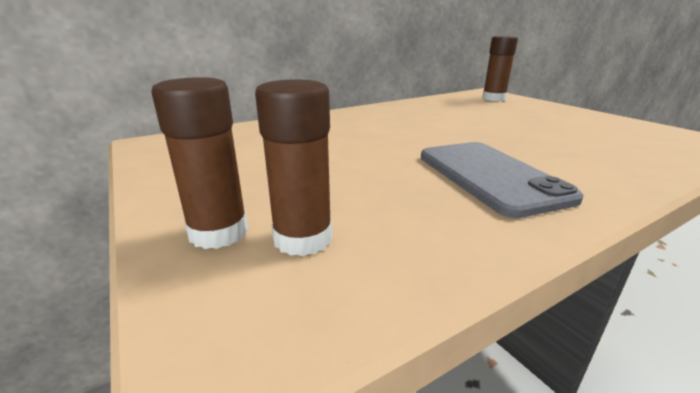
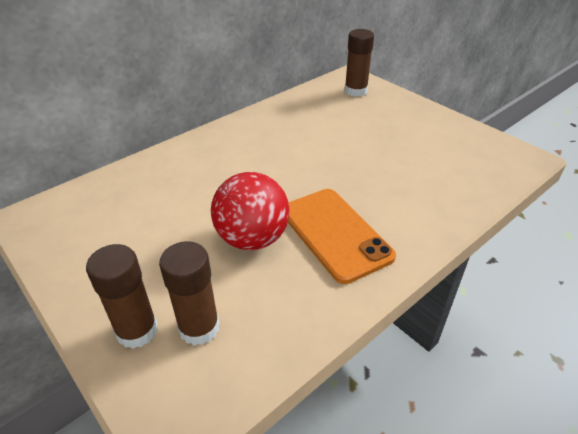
camera: 10 degrees left, 15 degrees up
(385, 172) = (252, 238): none -> red ball
(490, 176) = (335, 233): grey phone -> orange phone

